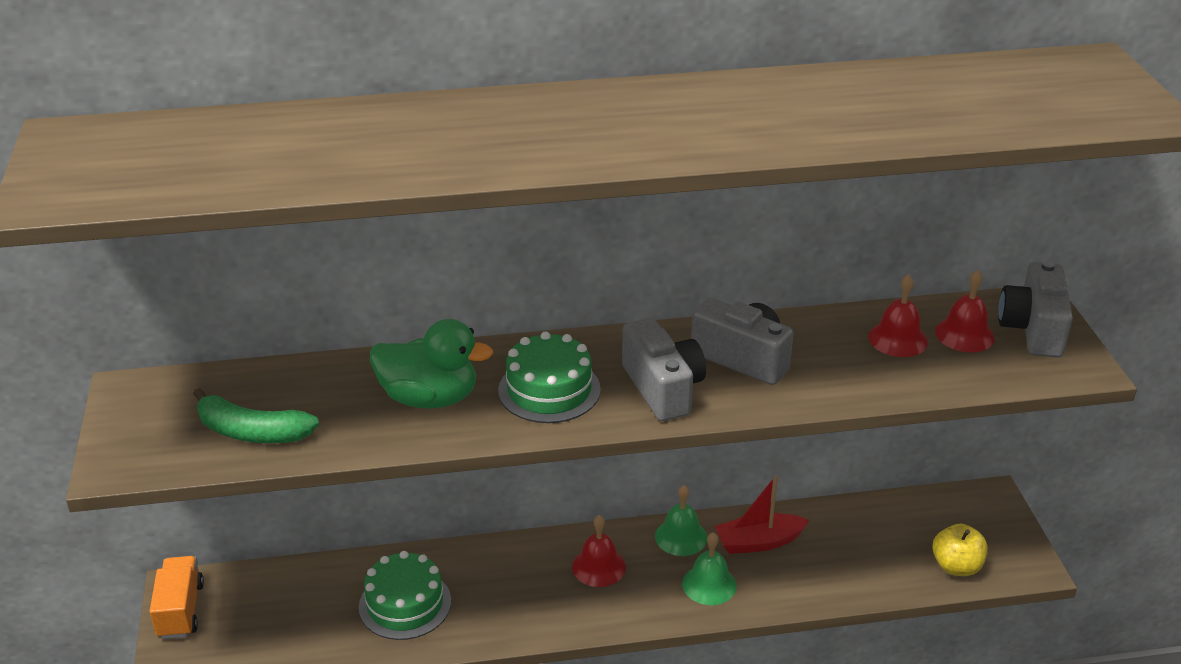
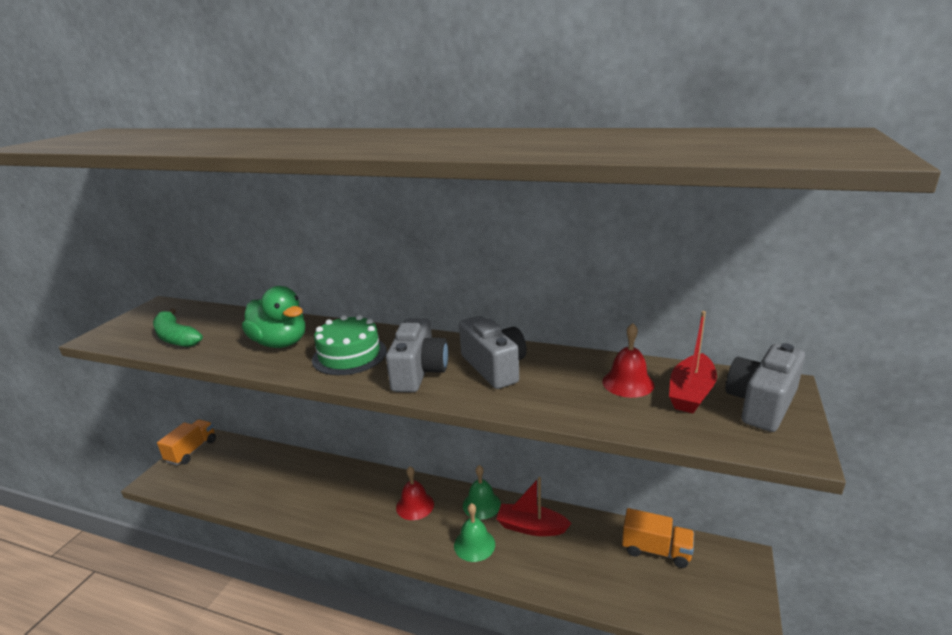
camera: 30 degrees right, 10 degrees down
(405, 604) = (291, 487): green cake -> none
(905, 519) = (656, 550): none -> orange truck
(956, 566) = (677, 606): yellow apple -> none
(964, 334) = (691, 393): red bell -> red boat

